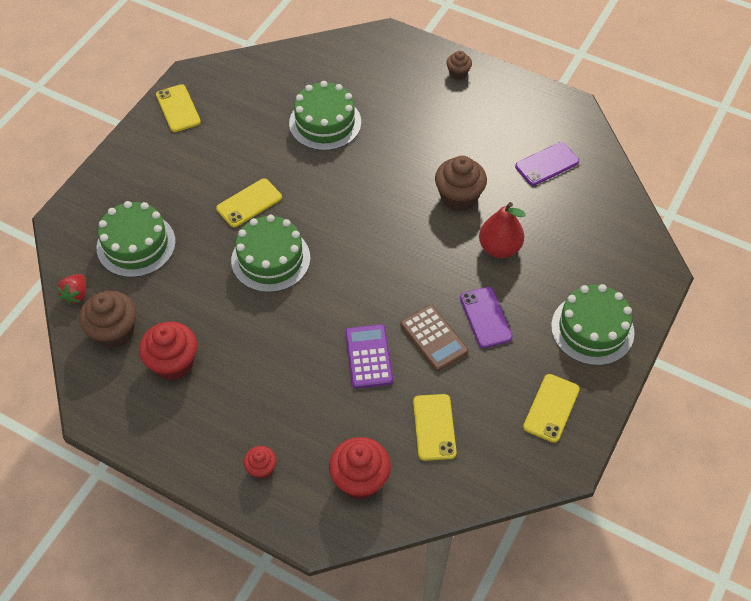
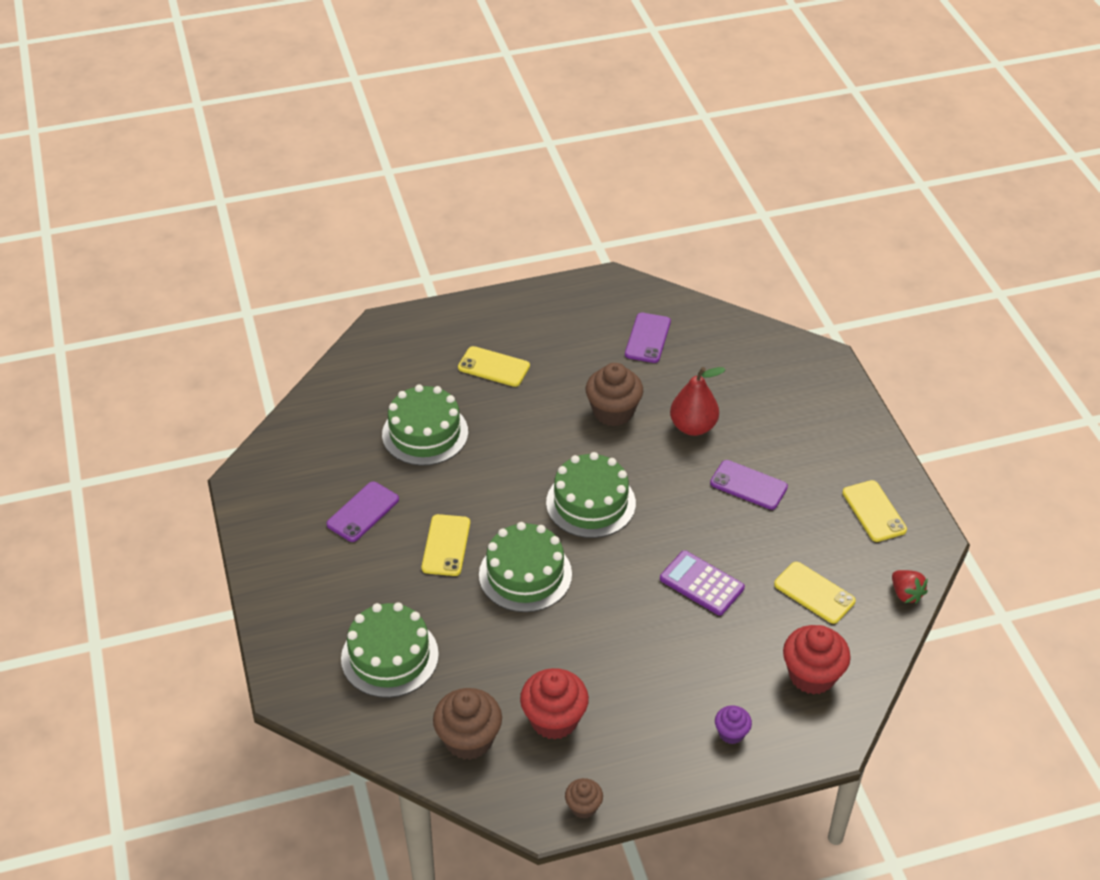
camera: 45 degrees left, 10 degrees down
(76, 295) = (391, 740): red strawberry -> red strawberry (906, 594)
(178, 108) = (270, 517): yellow phone -> yellow phone (494, 367)
(230, 145) = (363, 512): none -> purple phone
(261, 468) = (731, 733): red cupcake -> purple cupcake
(433, 338) = (731, 530): brown calculator -> none
(458, 73) = (486, 316): brown cupcake -> brown cupcake (583, 807)
(592, 329) = (831, 434): green cake -> green cake (590, 503)

